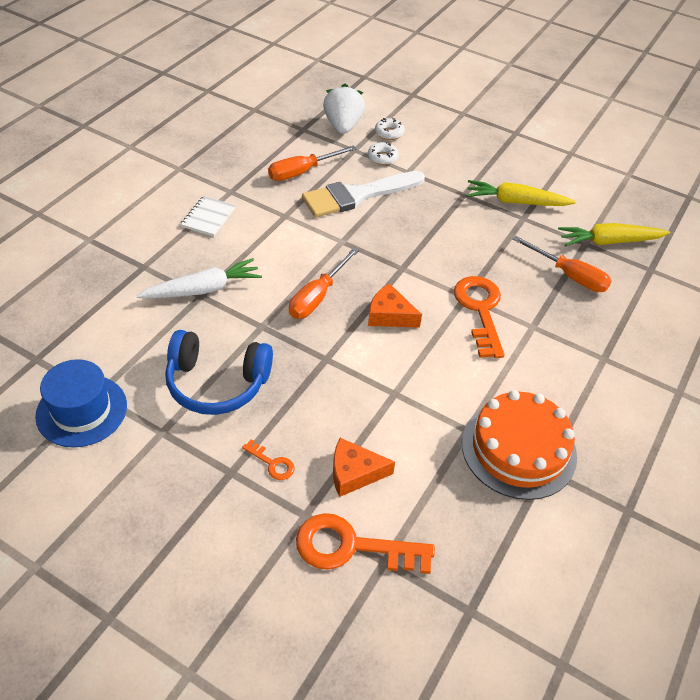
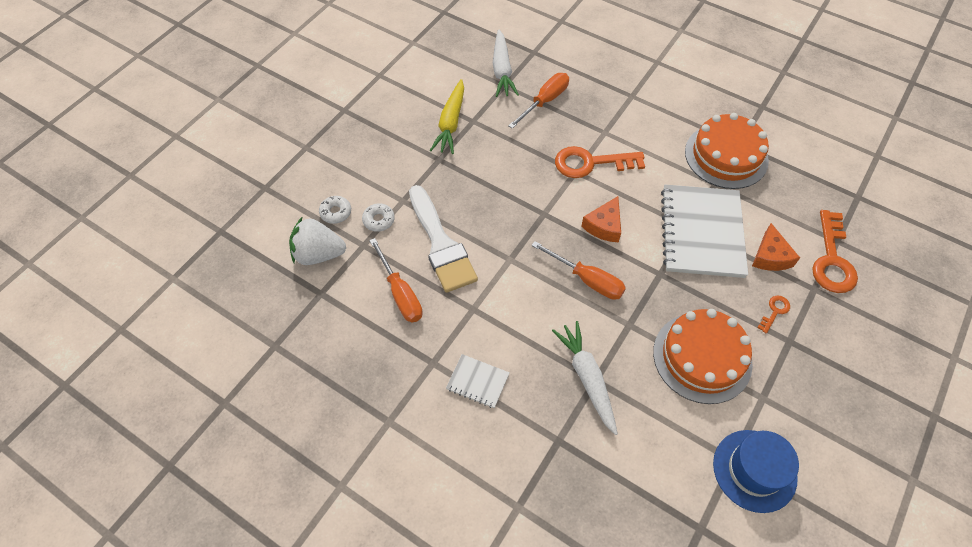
camera: 85 degrees left, 10 degrees up
(217, 383) = (702, 357): blue headphones -> orange cake
(387, 405) = (702, 232): none -> white notebook
(609, 241) = (502, 70): yellow carrot -> white carrot

